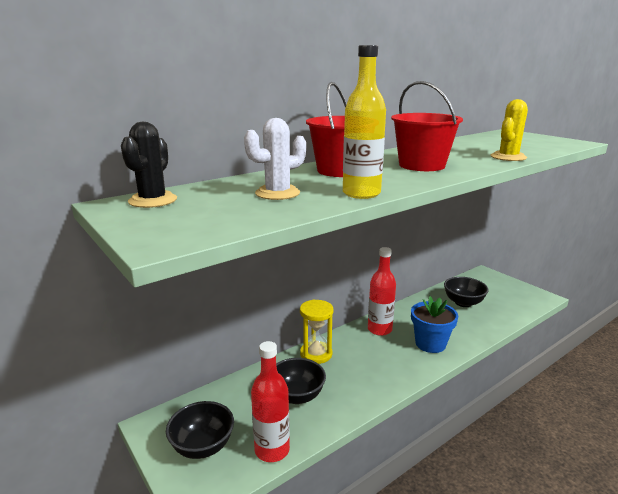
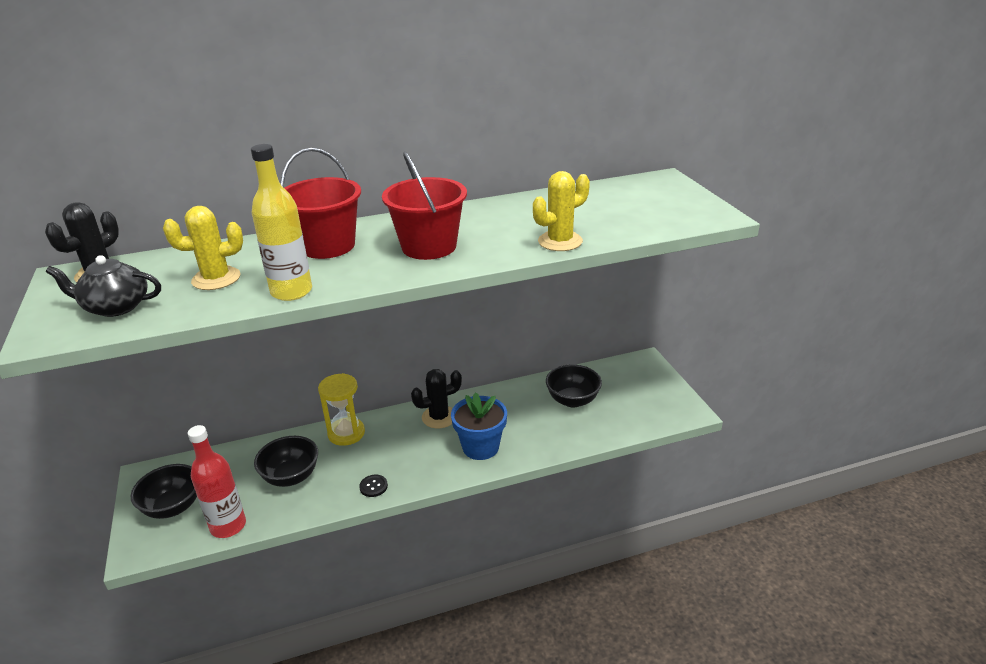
camera: 20 degrees right, 10 degrees up
(208, 217) = (116, 307): none -> black teapot
(277, 193) = (216, 279): white cactus -> yellow cactus
(374, 388) = (373, 486): none -> black button
(379, 329) = (439, 417): red bottle -> black cactus

